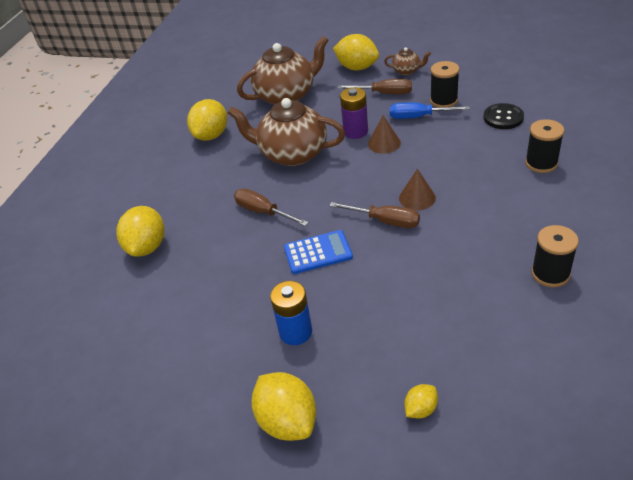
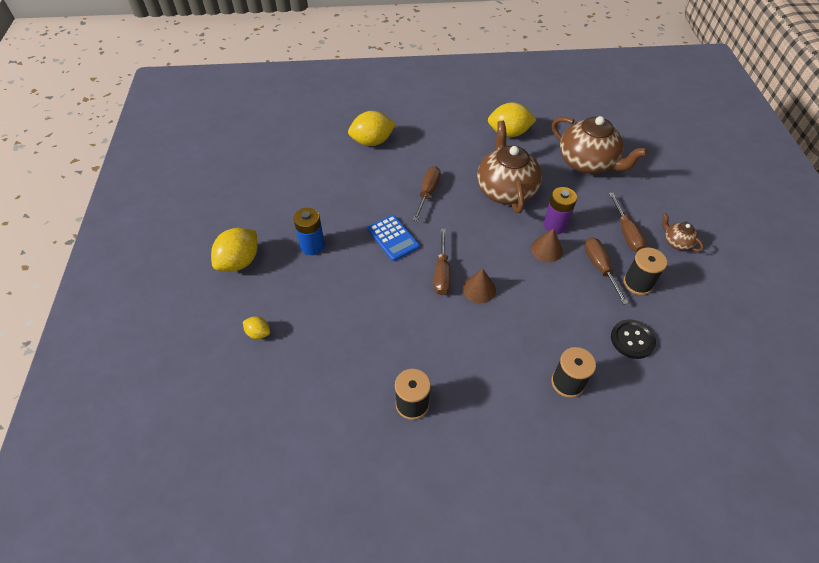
camera: 65 degrees right, 10 degrees up
(357, 67) = (660, 201): yellow lemon -> none
(406, 71) = (676, 242): brown teapot -> brown teapot turned 150 degrees clockwise
(418, 117) = (599, 267): blue screwdriver -> brown screwdriver

